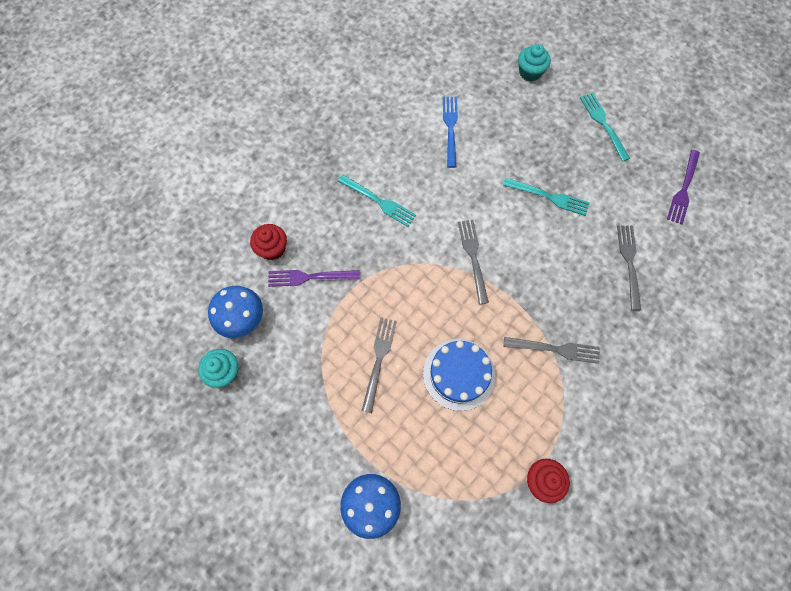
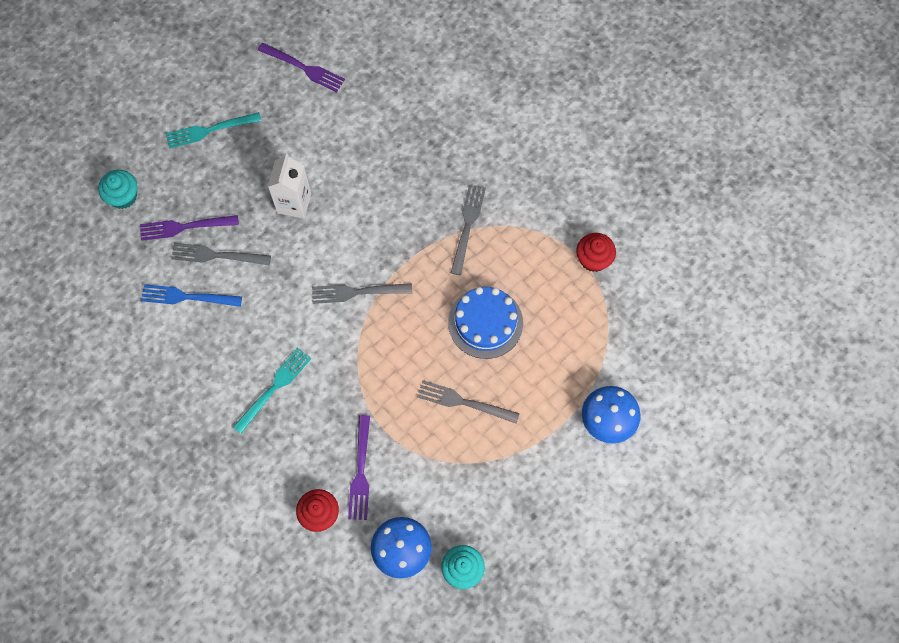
camera: 85 degrees left, 0 degrees up
(511, 118) = (185, 227): none -> purple fork
(549, 197) = (294, 203): turquoise fork -> white carton
(629, 263) = (382, 138): grey fork -> grey fork (217, 255)

